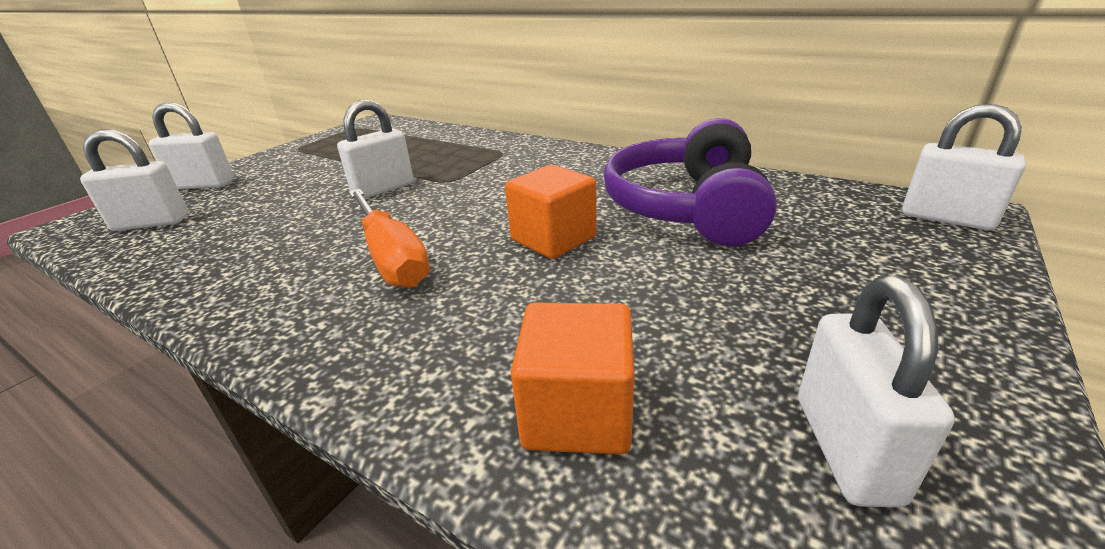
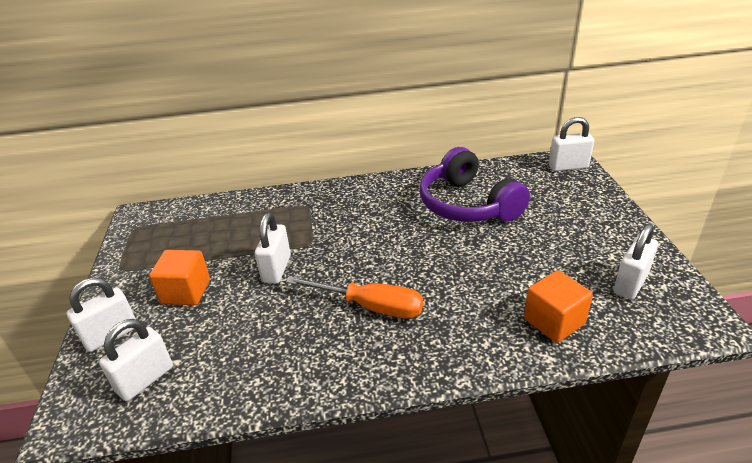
camera: 40 degrees left, 5 degrees up
(553, 239) = (434, 253): orange cube -> orange cube (186, 292)
(846, 448) = (630, 283): white padlock -> white padlock turned 75 degrees clockwise

